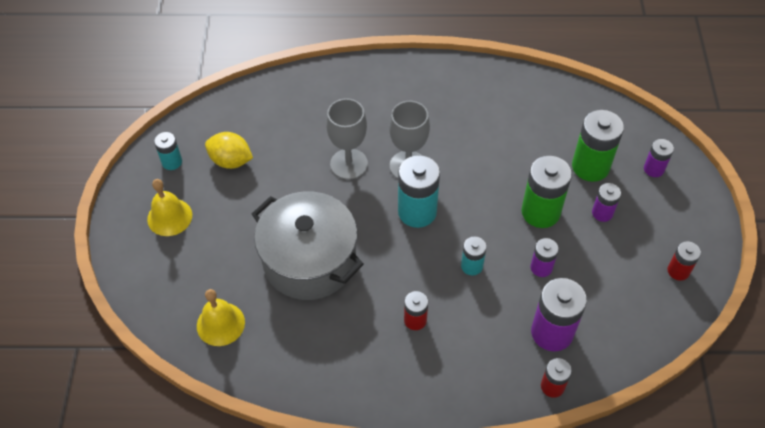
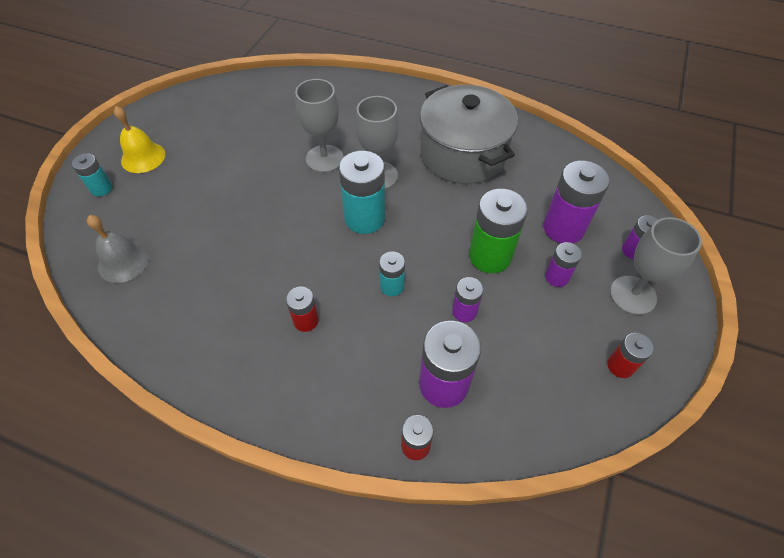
camera: 20 degrees right, 0 degrees up
(172, 162) = (174, 115): turquoise battery -> turquoise battery (101, 188)
(220, 324) = (123, 262): yellow bell -> grey bell
(231, 161) = (223, 127): yellow lemon -> none
(309, 260) = (238, 231): grey pot -> grey pot (463, 154)
(590, 166) = (563, 228): green battery -> purple battery
(667, 209) = (633, 295): none -> grey goblet

